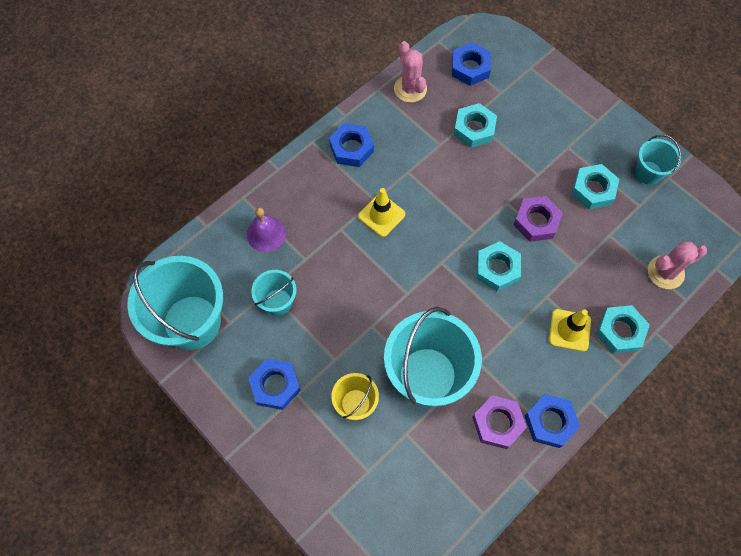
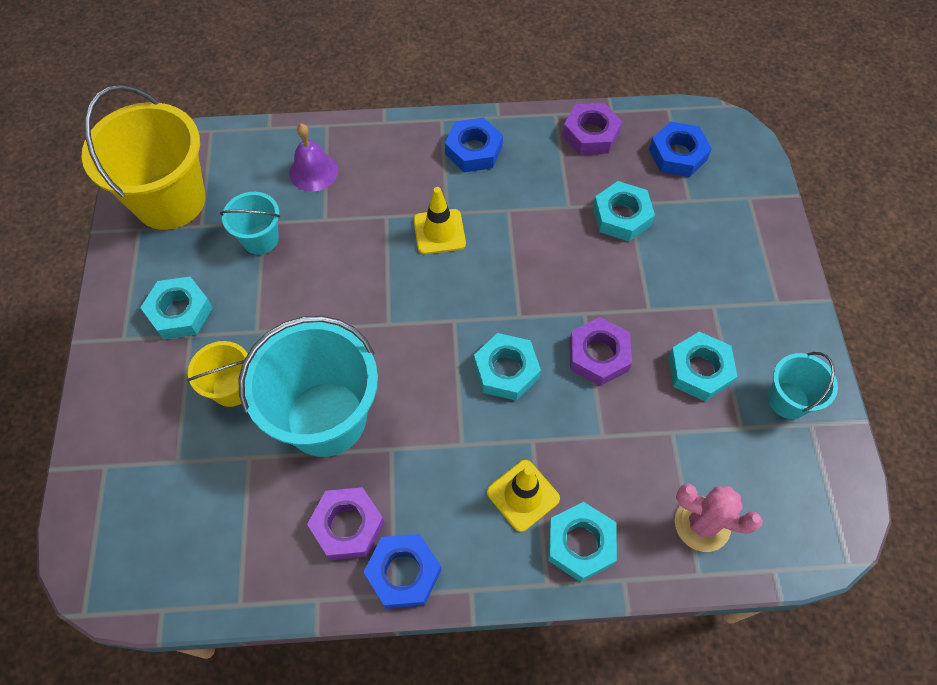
camera: 40 degrees right, 5 degrees down
(191, 322) = (170, 200): turquoise bucket -> yellow bucket
(275, 385) = (180, 312): blue nut -> turquoise nut
(410, 89) = (591, 134): pink cactus -> purple nut

